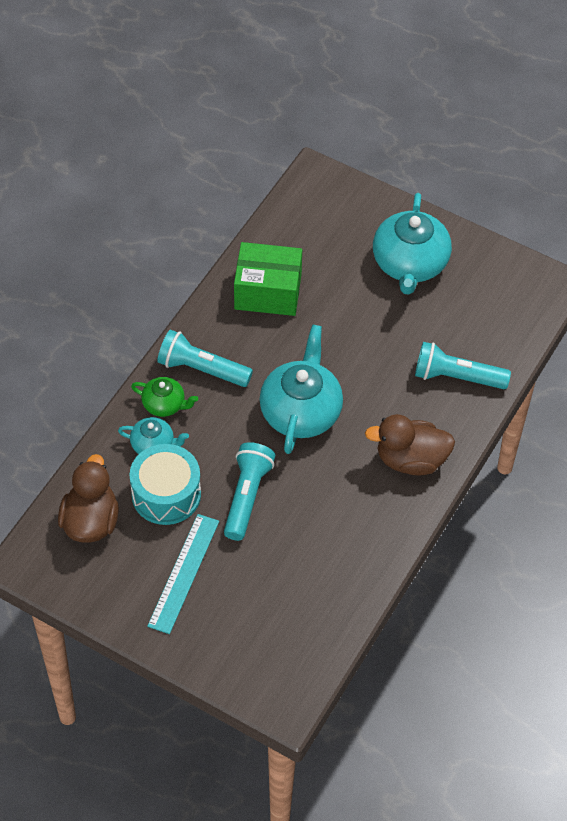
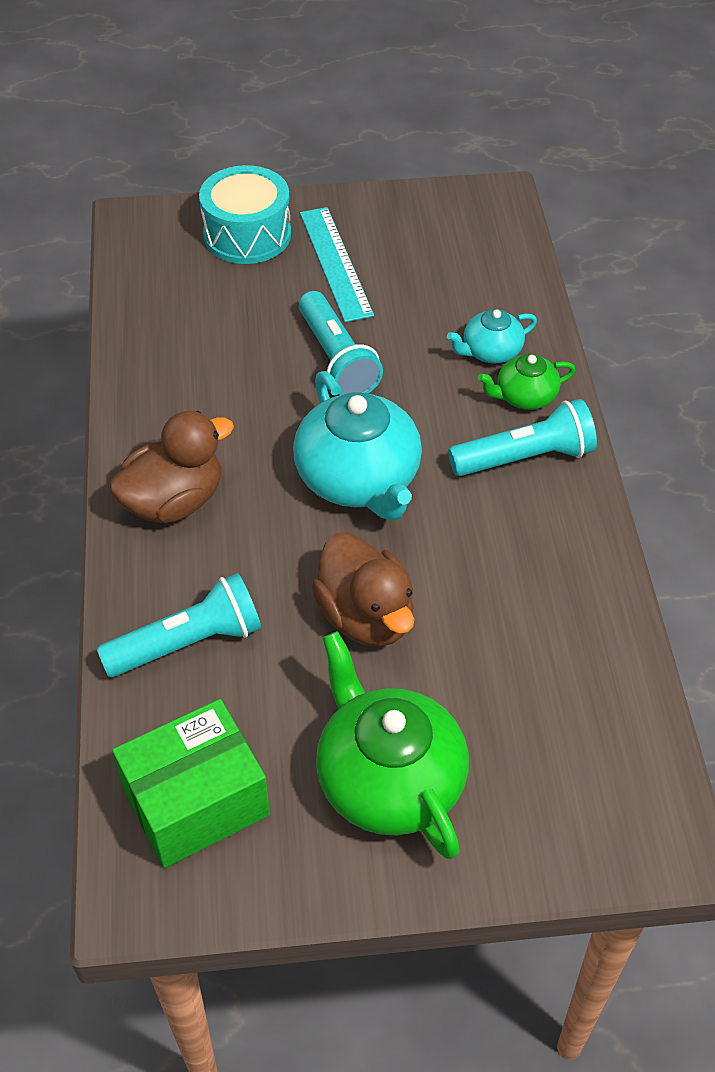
camera: 145 degrees right, 5 degrees down
(91, 521) = (475, 255): brown duck -> brown duck (366, 616)
(166, 494) = (426, 316): turquoise drum -> turquoise drum (247, 235)
(268, 292) = (547, 604): green box -> green box (196, 801)
(410, 264) = (389, 779): turquoise teapot -> green teapot

